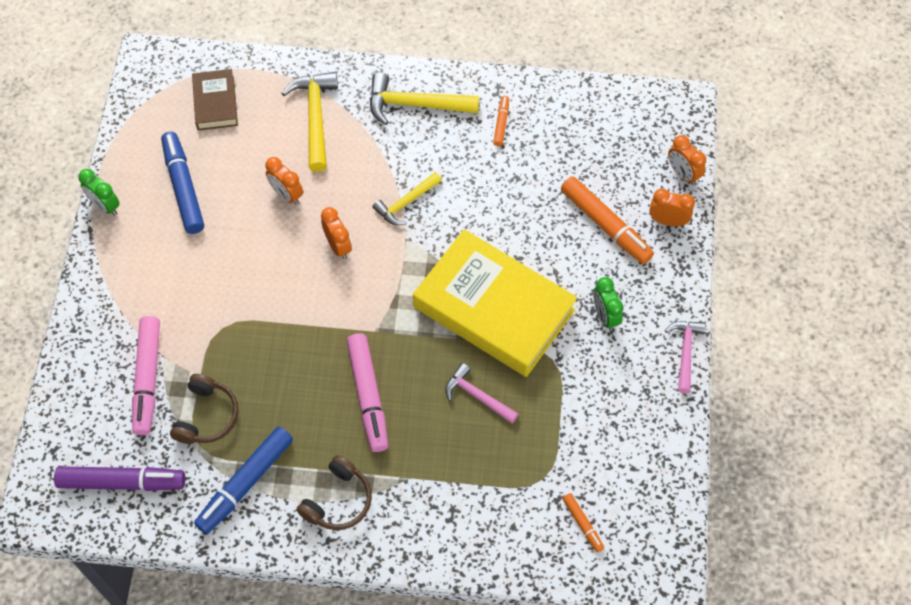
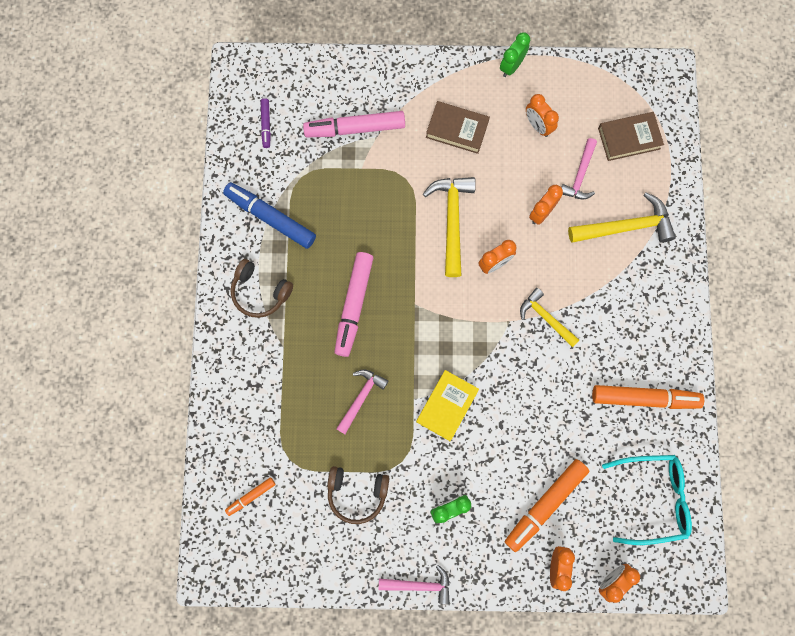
camera: 85 degrees right, 15 degrees up
(122, 482) = (266, 125): purple marker -> purple marker, size x0.50
(171, 269) = (457, 129): none -> brown book
(183, 187) = (537, 126): blue marker -> orange clock
(207, 416) = (326, 179): brown headphones -> brown headphones (357, 493)
(250, 153) = (580, 175): none -> pink hammer
(368, 396) = (354, 305): pink marker -> pink marker turned 60 degrees counterclockwise
(415, 104) = (654, 315): yellow hammer -> yellow hammer (452, 220)
(494, 308) = (447, 406): yellow book -> yellow book, size x0.48
(501, 123) = (644, 398): orange marker -> orange marker, size x1.99
(603, 128) = (653, 498): none -> turquoise glasses

